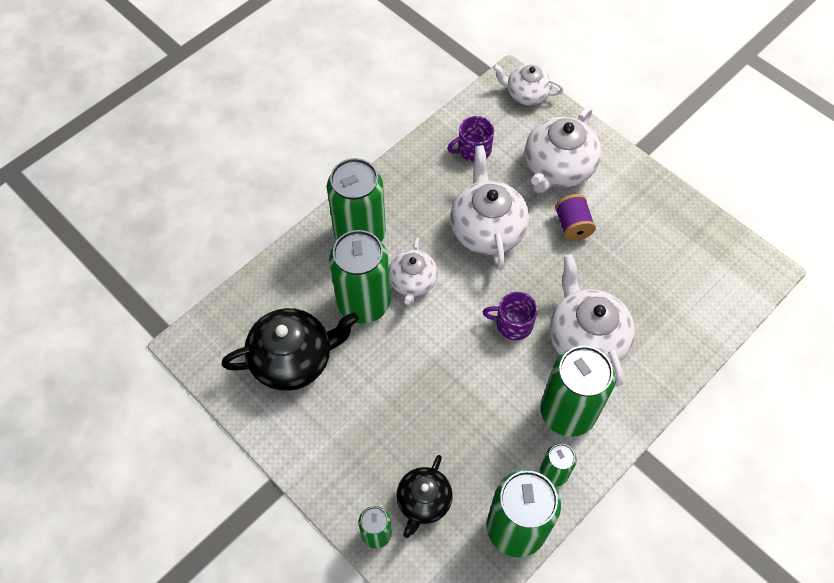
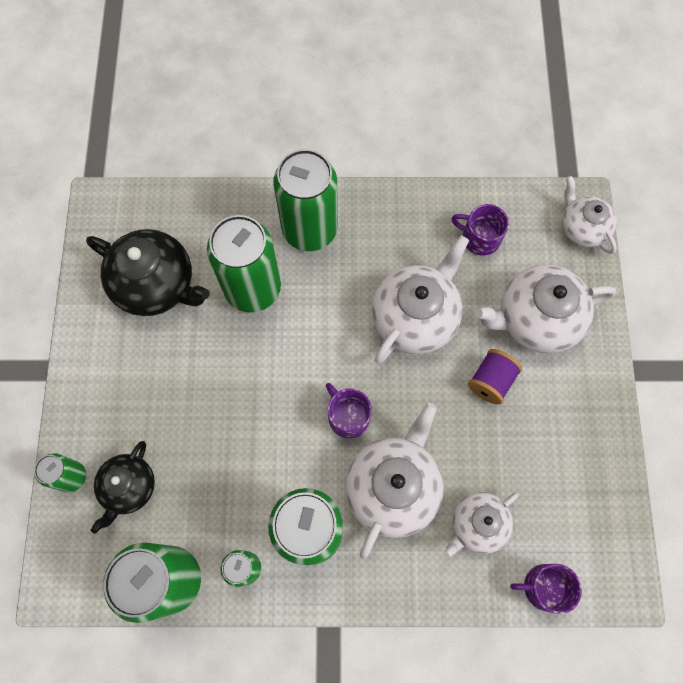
camera: 45 degrees right, 10 degrees up
(412, 282) = (307, 306): white teapot -> white teapot (477, 524)
(423, 501) = (129, 487): black teapot -> black teapot turned 45 degrees counterclockwise
(727, 312) = (544, 587): none -> purple mug

